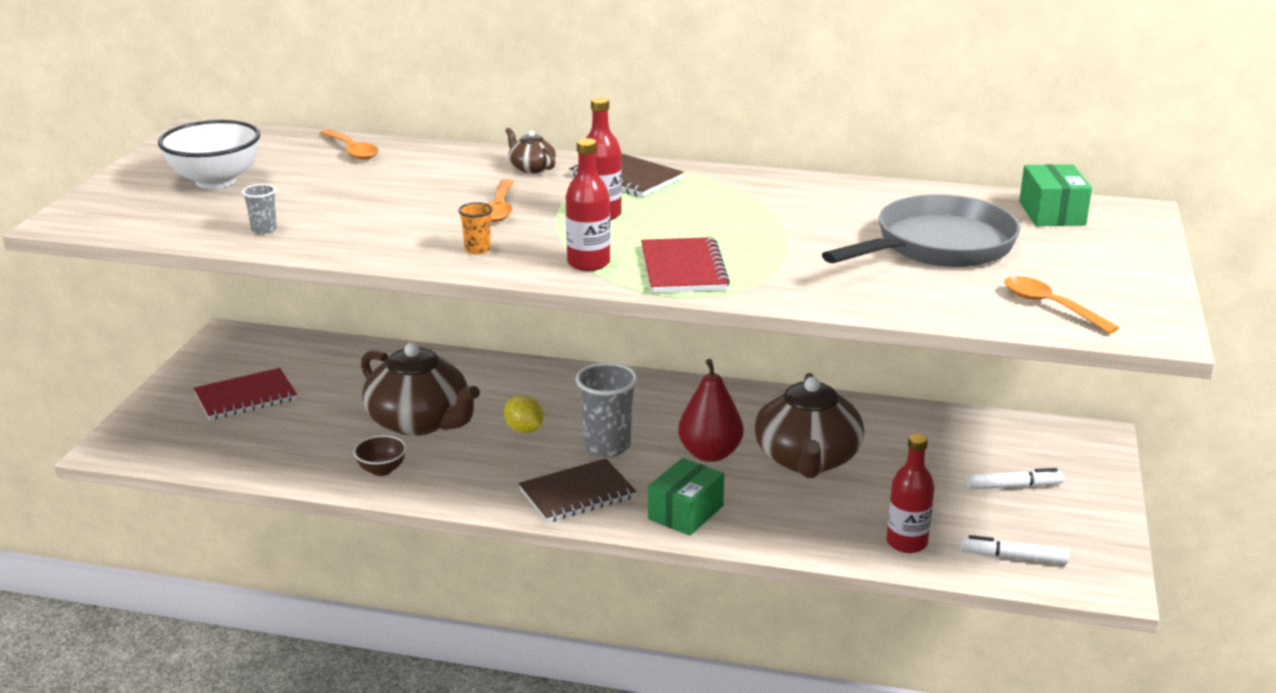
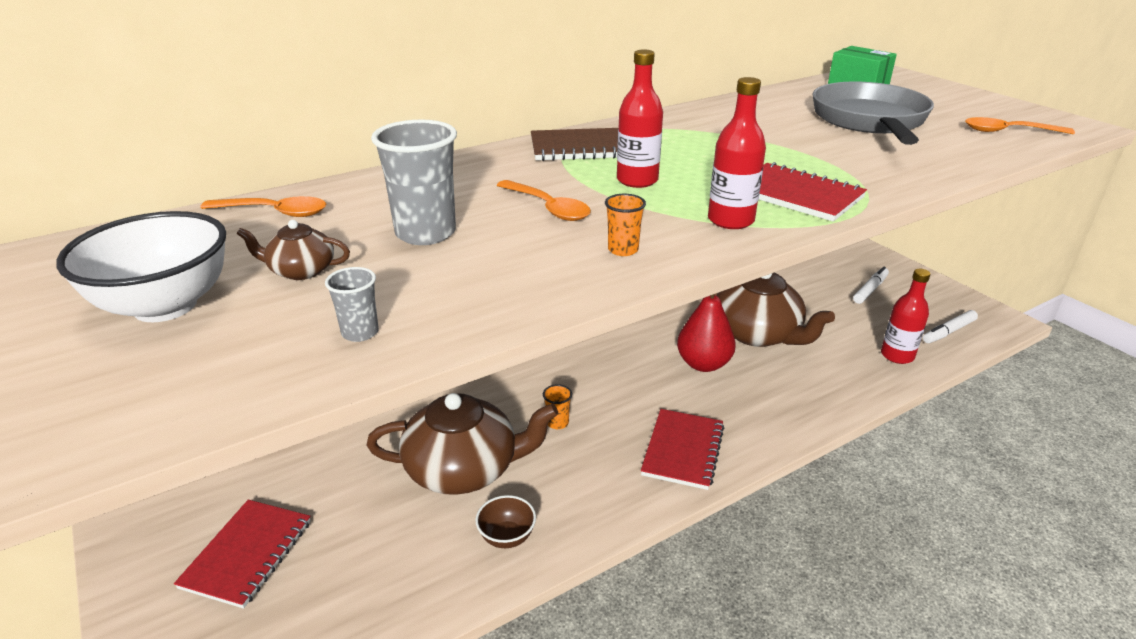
camera: 45 degrees left, 5 degrees up
(524, 430) = (557, 423): yellow lemon -> orange cup
(531, 168) = (489, 166): brown teapot -> brown teapot (301, 270)
(577, 494) = (683, 450): brown notebook -> red notebook
(607, 446) = (635, 399): grey cup -> grey cup (425, 233)
(685, 512) = (767, 416): green box -> none

